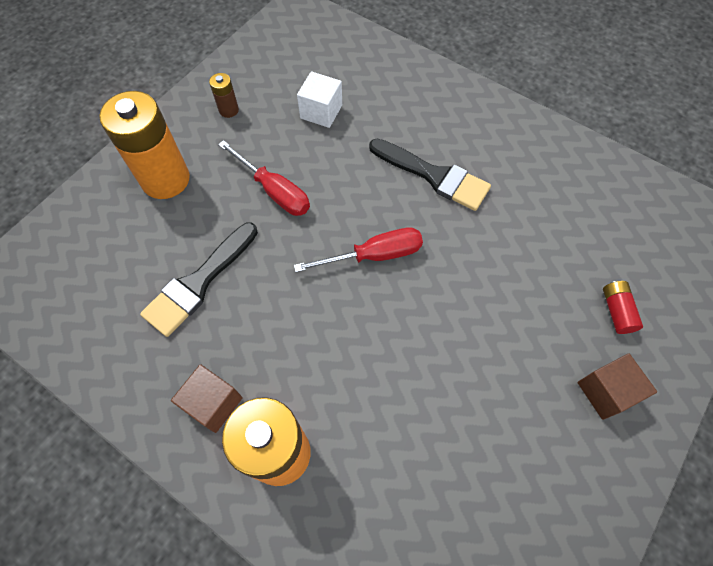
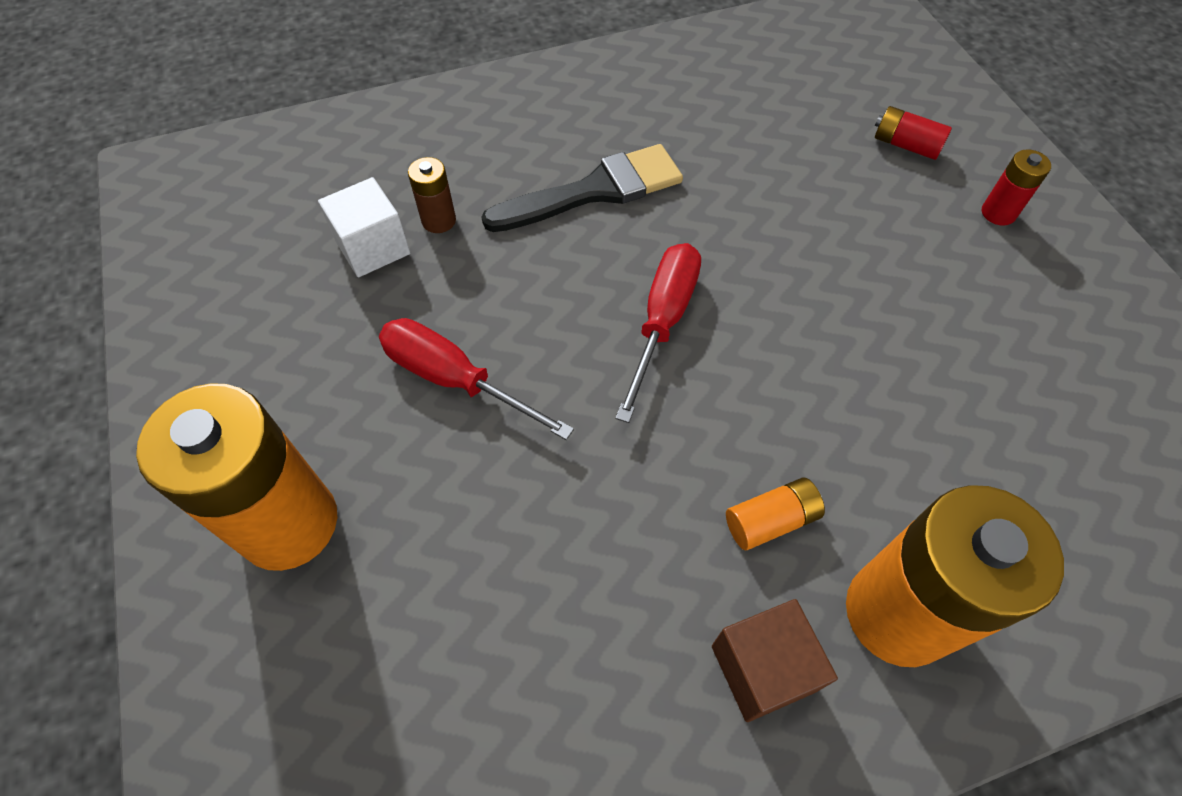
camera: 55 degrees left, 5 degrees down
(199, 283) = (532, 576): black brush -> none
(229, 110) = (246, 358): brown battery -> brown battery (439, 221)
(274, 191) = (455, 380): red screwdriver -> red screwdriver turned 135 degrees counterclockwise
(292, 368) = (771, 520): none -> orange battery
(606, 391) = (998, 213): brown cube -> red battery

